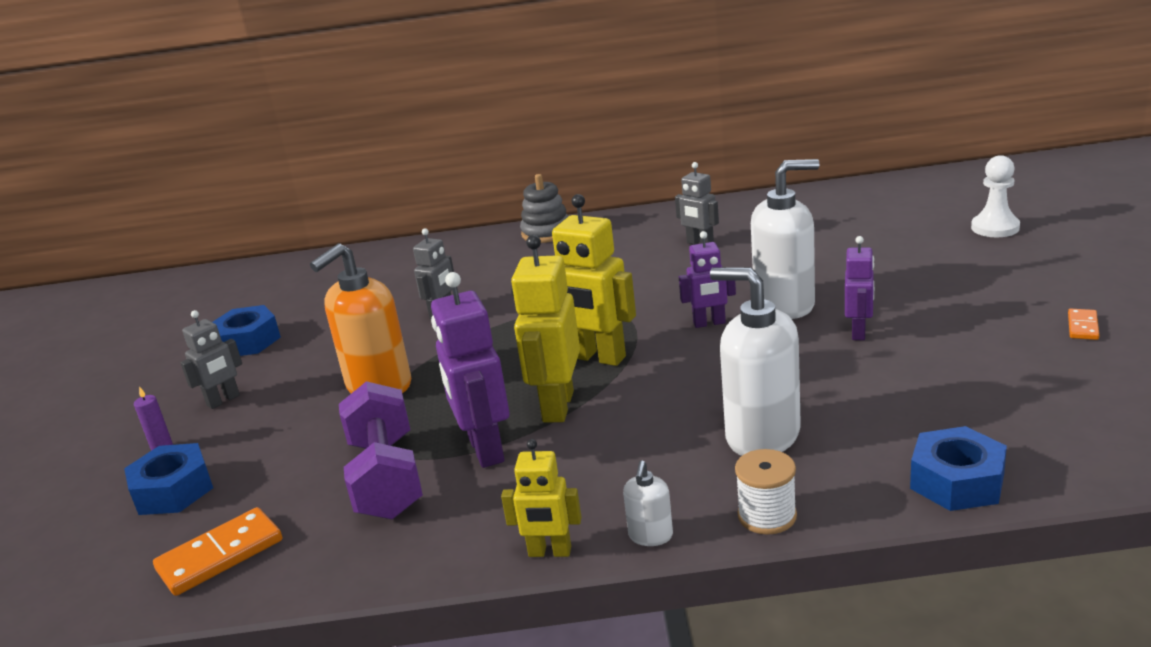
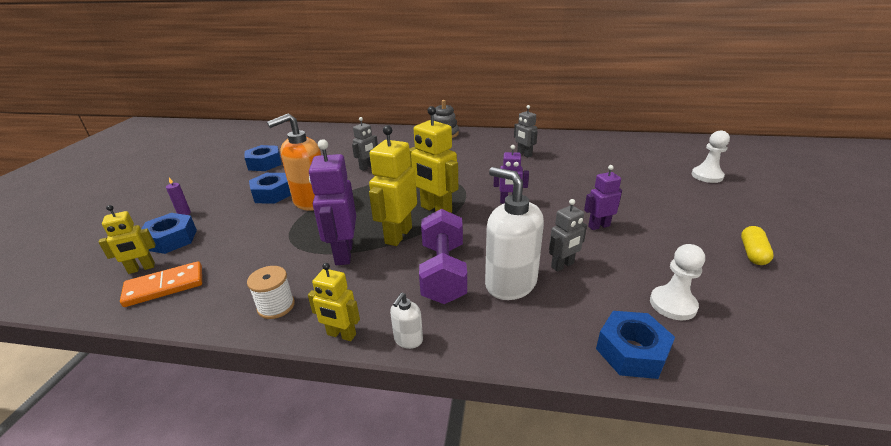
camera: 10 degrees right, 5 degrees up
(157, 541) = (141, 268): none -> yellow robot
(223, 400) = (231, 193): grey robot -> grey robot (562, 265)
(300, 387) = (272, 194): none -> blue nut
(386, 478) = (280, 259): purple dumbbell -> purple dumbbell (443, 273)
(767, 516) = (489, 344): white spool -> white spool (276, 306)
(785, 305) = (559, 199): white soap dispenser -> none
(859, 332) = (598, 226): purple robot -> purple robot turned 135 degrees counterclockwise
(993, 414) = (672, 304): none -> white pawn
(1082, 326) = (753, 253): orange domino -> yellow capsule

